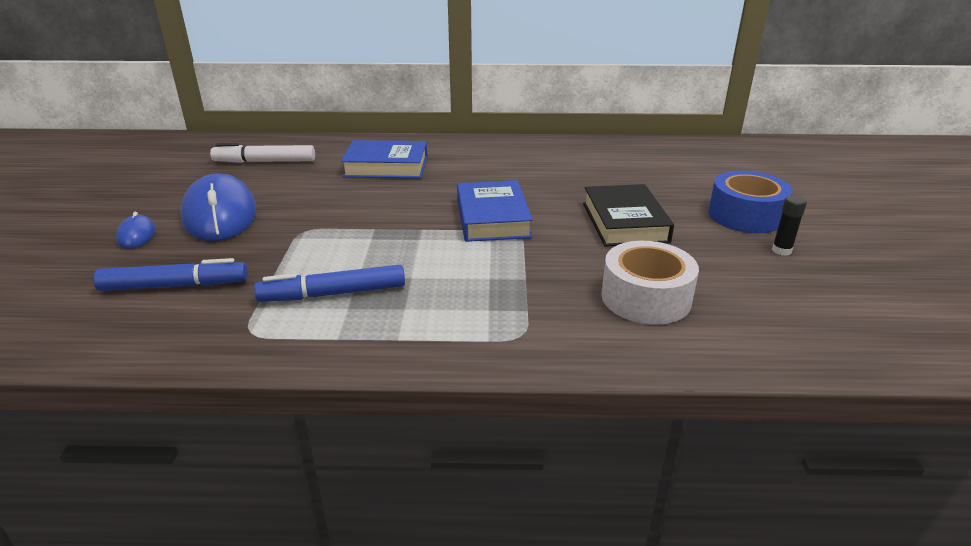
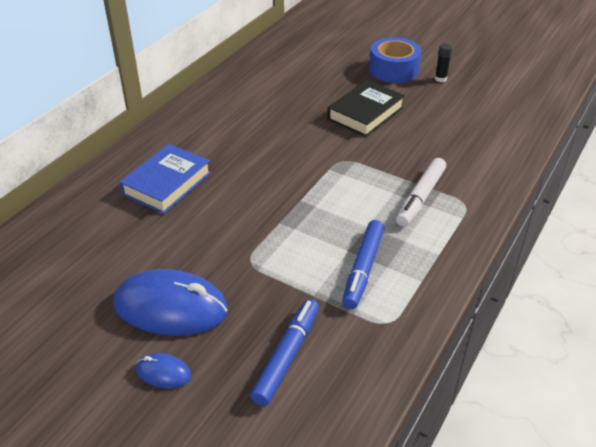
camera: 60 degrees left, 10 degrees up
(265, 162) = (72, 254): white marker -> white marker (420, 197)
(492, 218) = (312, 162): blue book -> none
(624, 222) = (365, 113): black book -> black book turned 75 degrees counterclockwise
(646, 298) = (456, 144): white tape -> none

